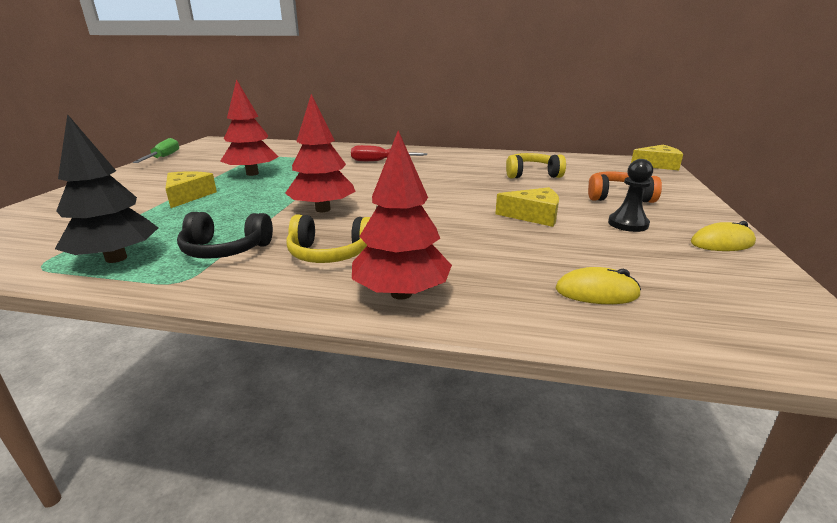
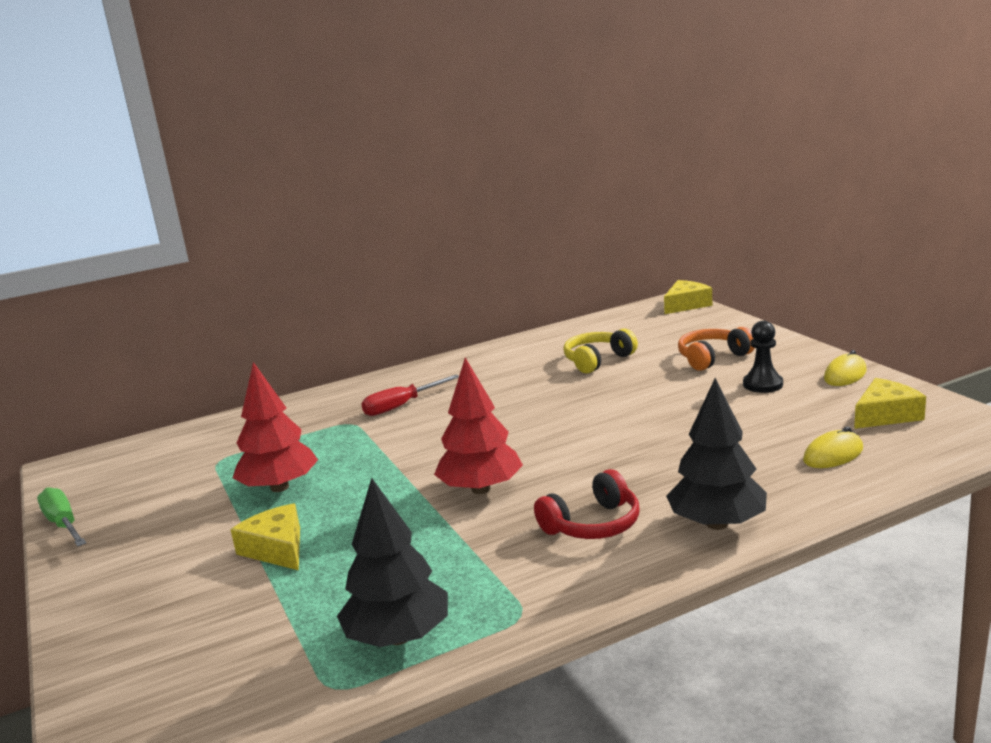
camera: 35 degrees left, 5 degrees down
(225, 250) = (488, 571): black headphones -> none
(330, 254) = (593, 524): yellow headphones -> red headphones
(401, 293) = (717, 524): red tree -> black tree
(533, 216) = (682, 408): yellow cheese -> yellow cheese (885, 415)

